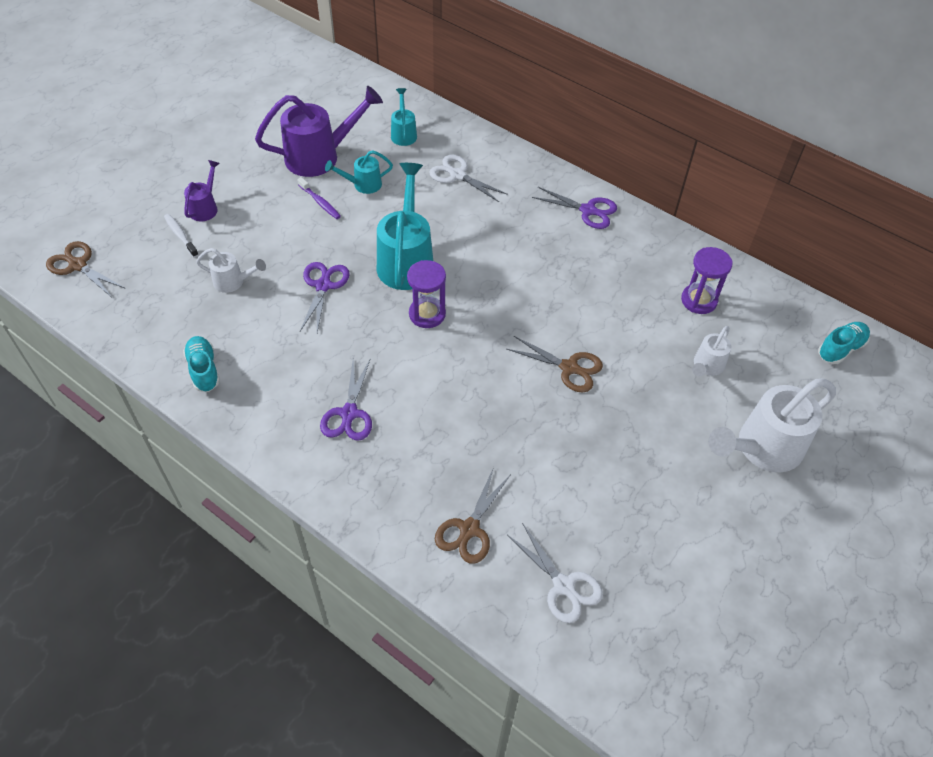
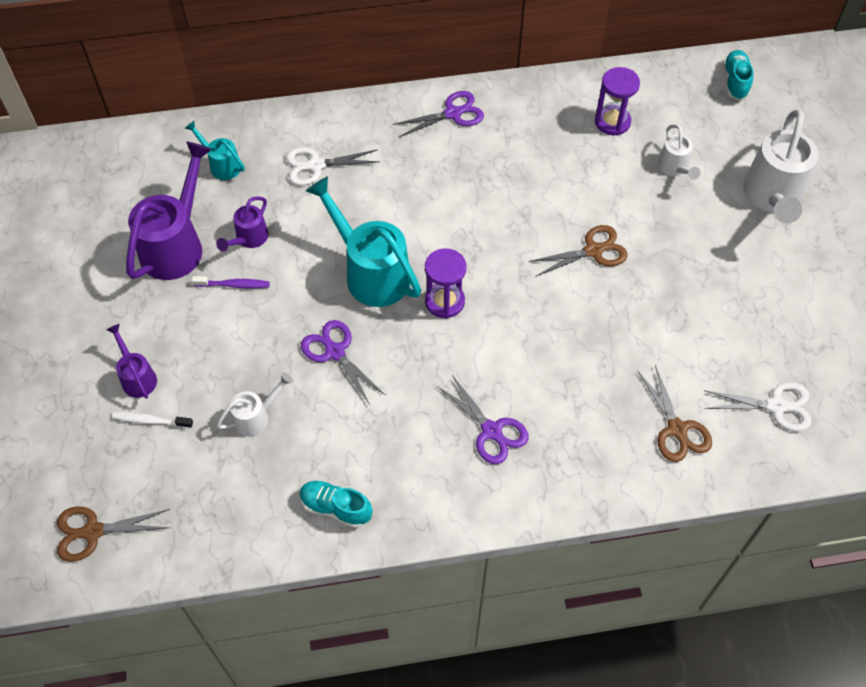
camera: 45 degrees left, 5 degrees up
(363, 184) = (249, 239): turquoise watering can -> purple watering can

